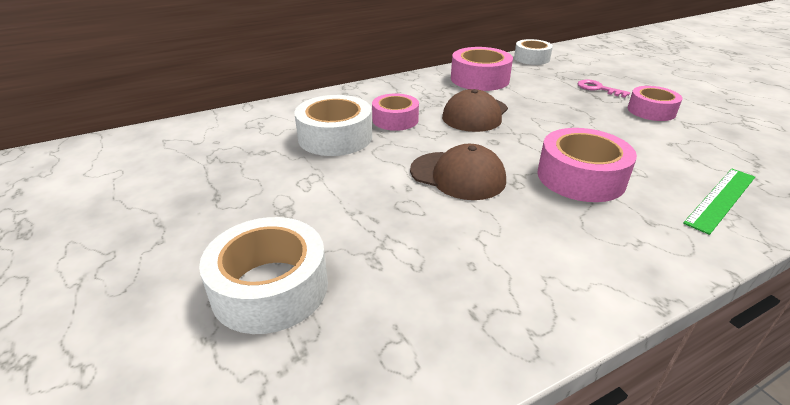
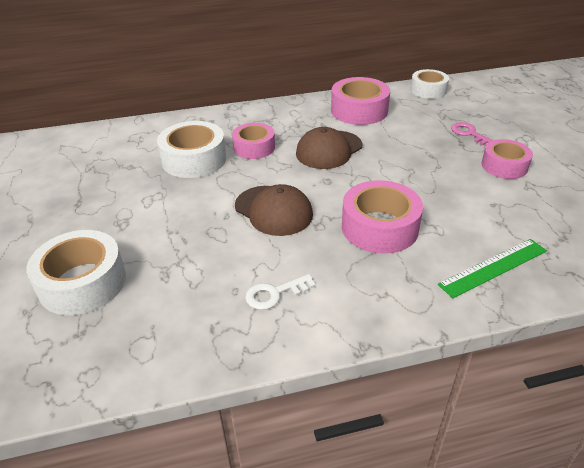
camera: 15 degrees right, 5 degrees up
(520, 261) = (274, 294): none -> white key

